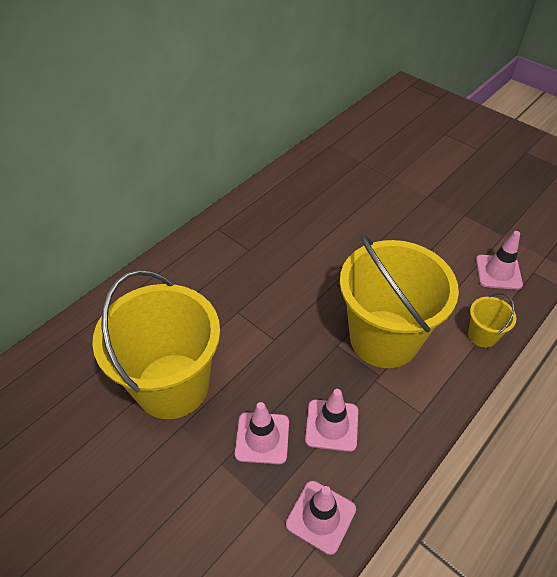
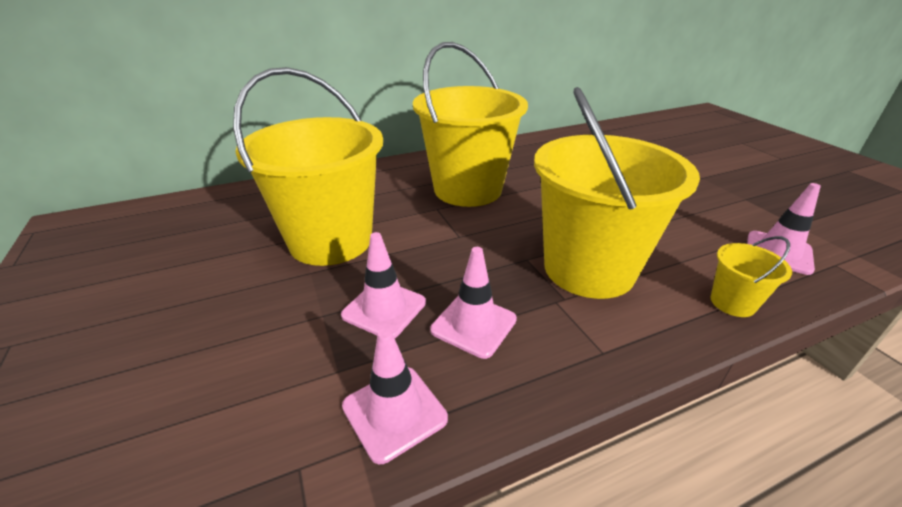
camera: 25 degrees right, 15 degrees down
(250, 277) = (467, 189): none -> yellow bucket

